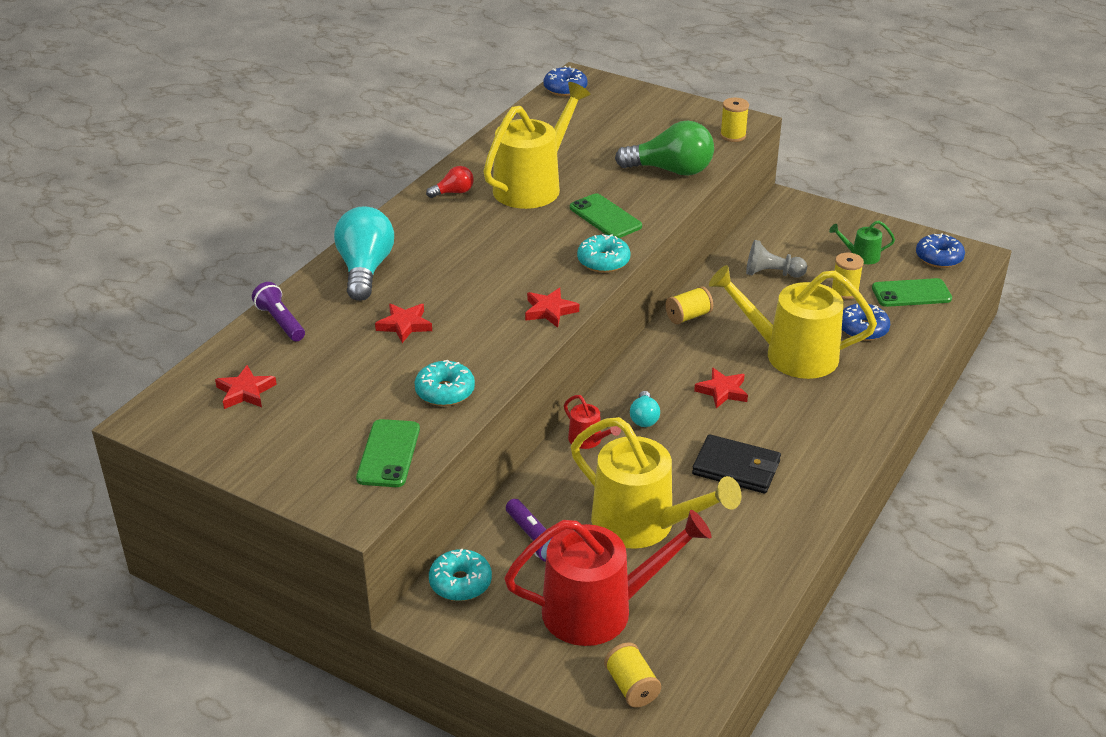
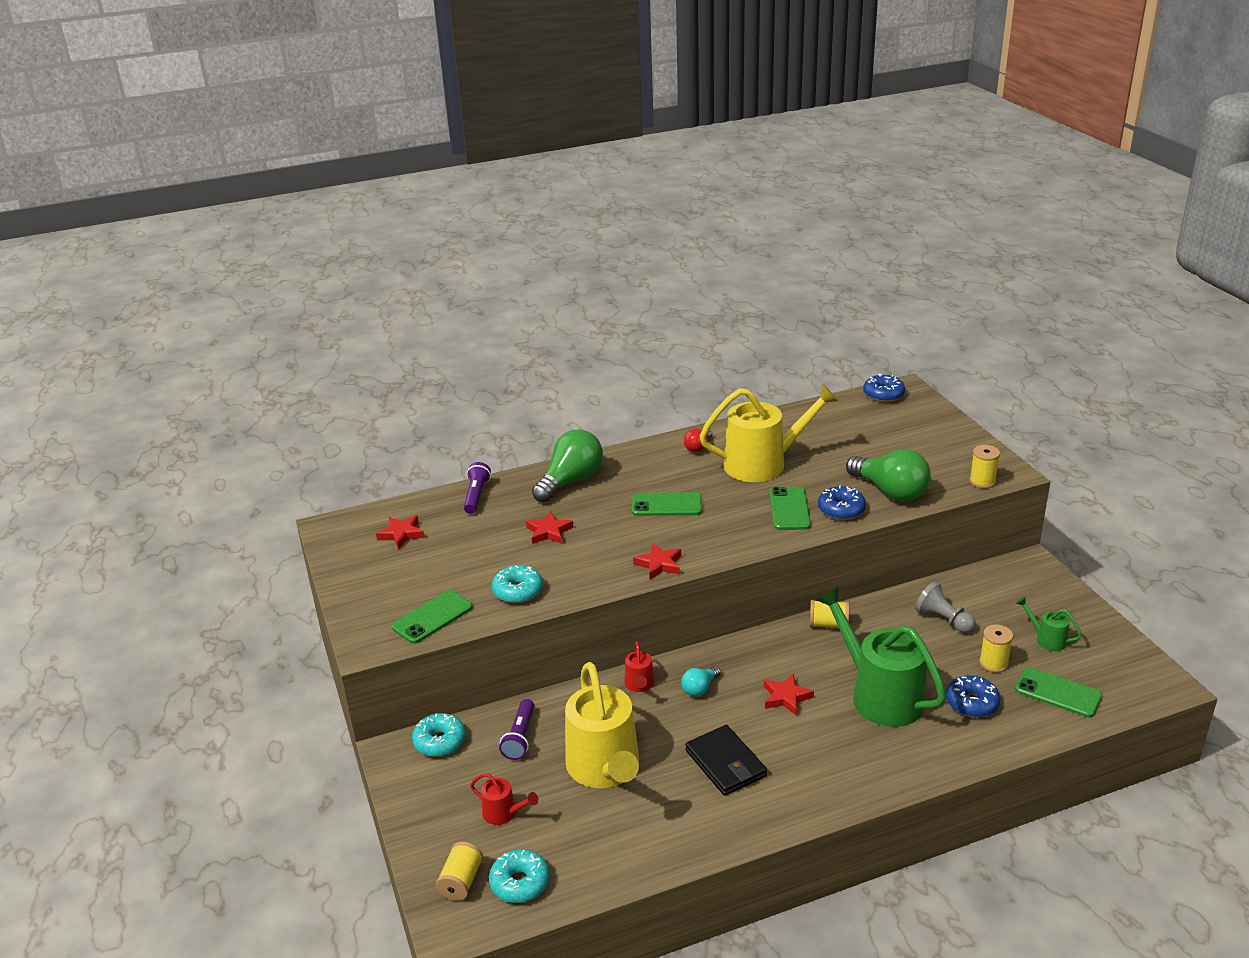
camera: 40 degrees right, 5 degrees down
(365, 270) = (571, 481): turquoise light bulb -> green light bulb
(453, 192) = (698, 447): red light bulb -> red light bulb turned 105 degrees clockwise
(489, 256) = (666, 505): none -> green phone
(598, 610) = (503, 813): red watering can -> red watering can, size x0.44
(603, 261) = (745, 543): turquoise donut -> turquoise donut (520, 883)
(791, 354) = (880, 695): yellow watering can -> green watering can
(939, 258) = (1126, 673): blue donut -> blue donut (841, 510)

